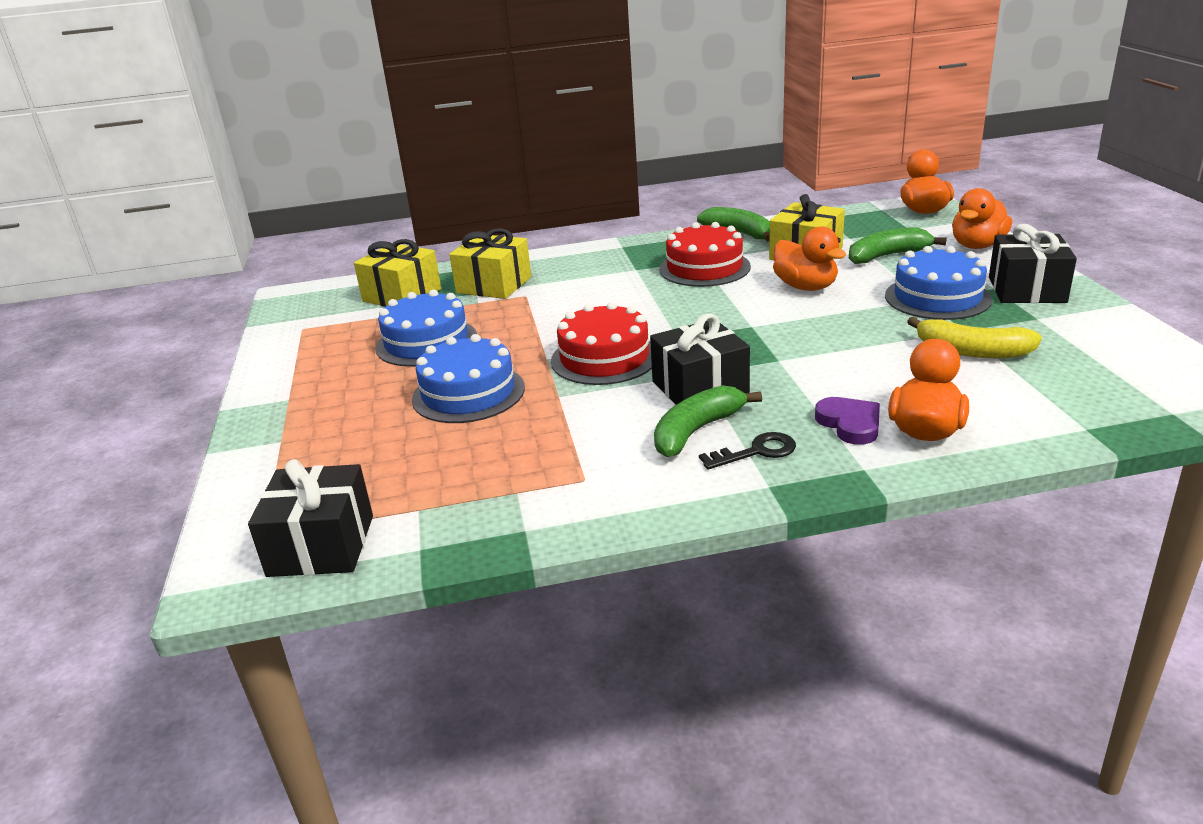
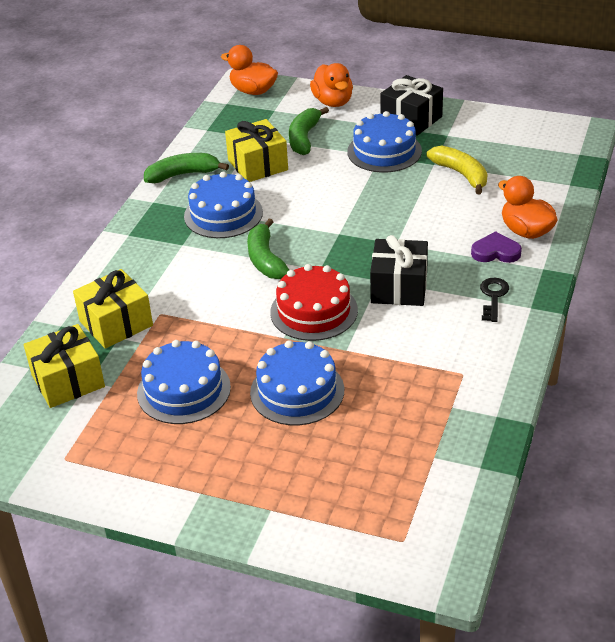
camera: 60 degrees left, 10 degrees up
(321, 545) = (439, 513): black gift -> none
(696, 431) = (449, 309): green banana -> green banana (265, 259)
(704, 268) = (223, 214): red cake -> blue cake
(805, 287) = (309, 188): orange duck -> none
(972, 351) = (461, 174): yellow banana -> yellow banana turned 90 degrees counterclockwise

